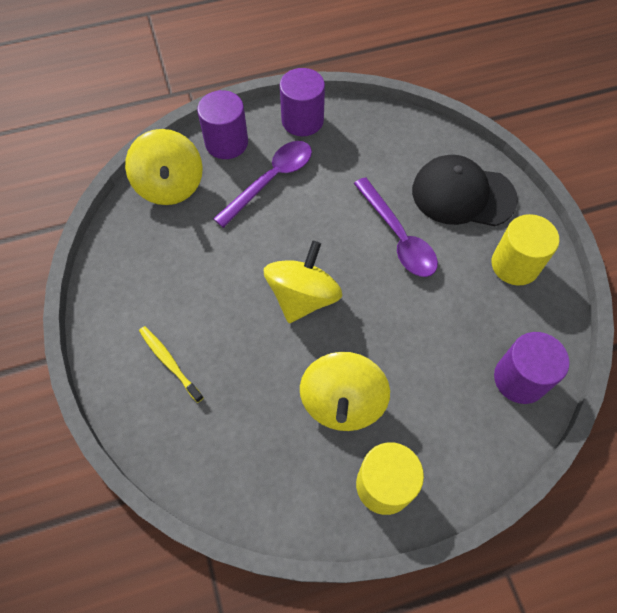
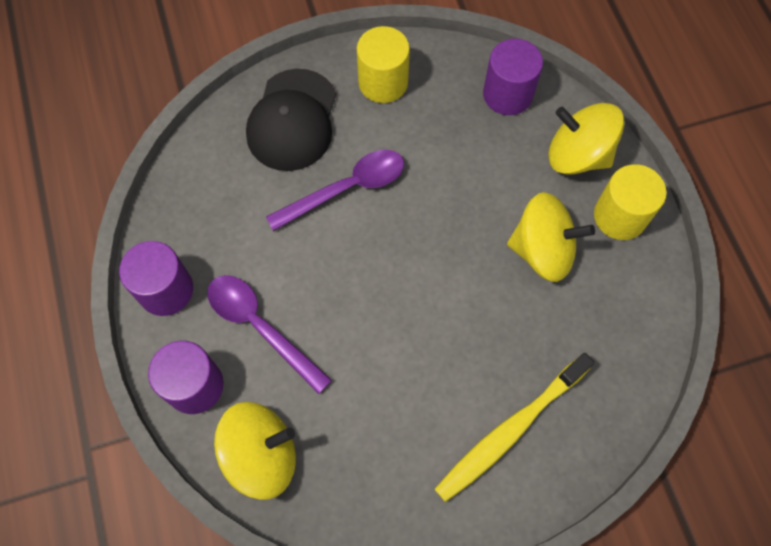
camera: 90 degrees left, 5 degrees up
(169, 362) = (510, 431): yellow toothbrush -> yellow toothbrush, size x1.78
(303, 297) = (424, 288): yellow spinning top -> yellow spinning top (577, 155)

